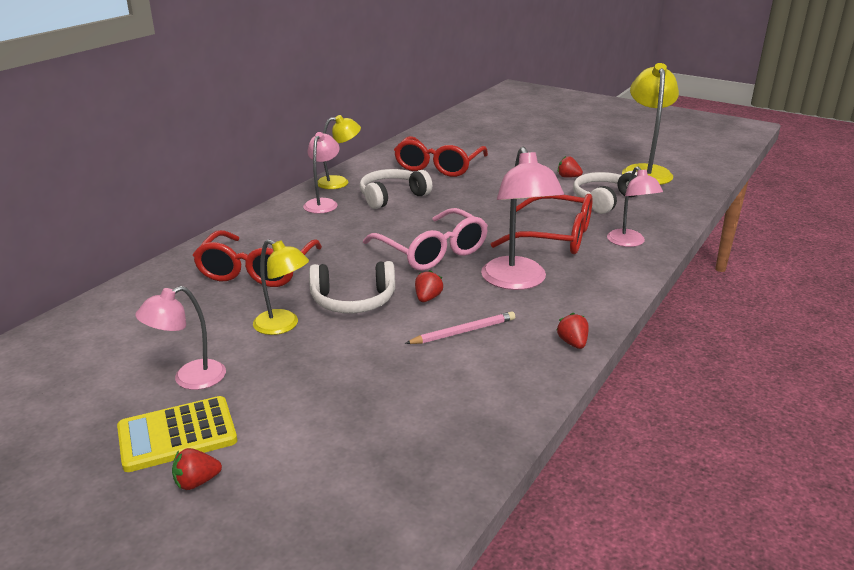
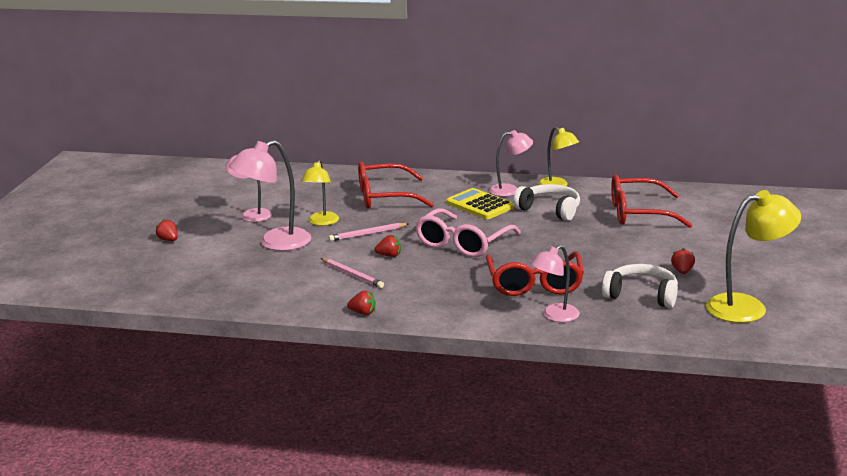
camera: 70 degrees right, 5 degrees down
(177, 435) = (202, 225): yellow calculator -> yellow calculator (479, 205)
(353, 300) = (367, 234): white headphones -> pink pencil
(517, 281) = (440, 281): pink lamp -> pink lamp (275, 243)
(572, 343) = (363, 313): red strawberry -> red strawberry turned 45 degrees clockwise

